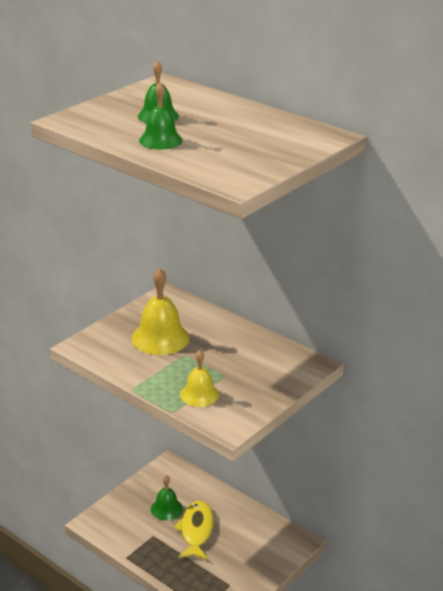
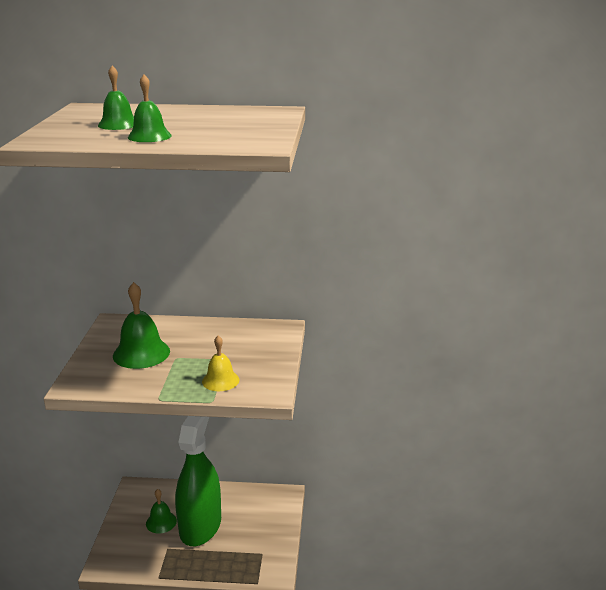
camera: 35 degrees left, 5 degrees down
(160, 338) = (141, 353): yellow bell -> green bell
(196, 530) = (200, 526): yellow fish -> green spray bottle

